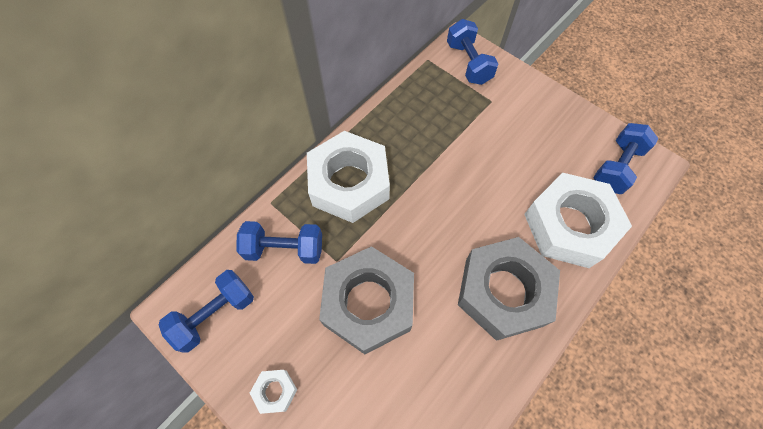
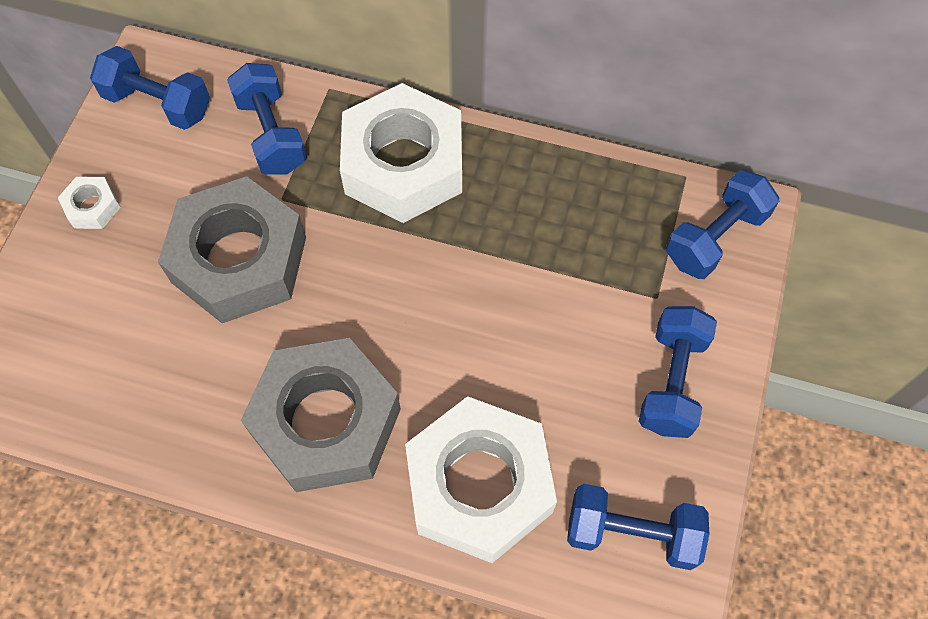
camera: 65 degrees right, 0 degrees up
(540, 115) = (672, 381): none -> blue dumbbell

